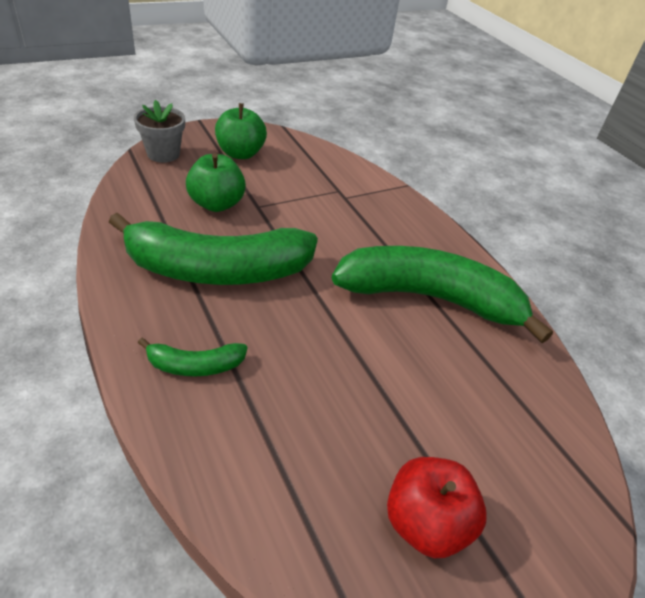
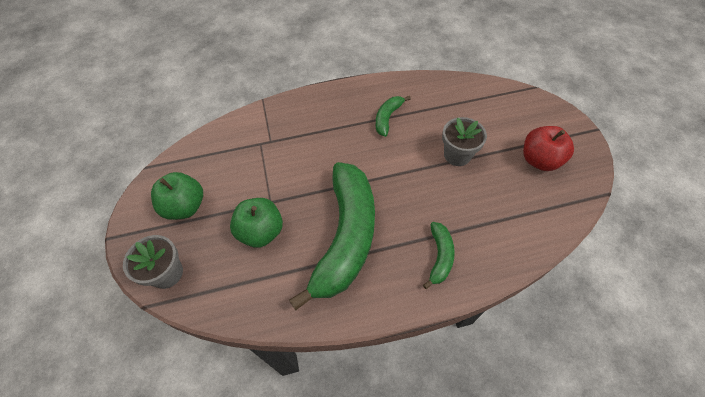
camera: 70 degrees left, 15 degrees up
(390, 386) = (457, 155): none -> grey flower pot
(430, 298) = (387, 118): green banana -> green banana, size x0.44

